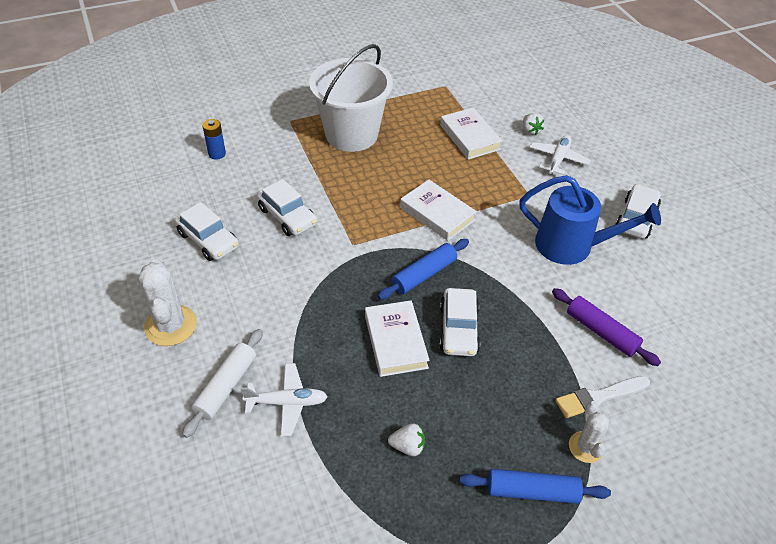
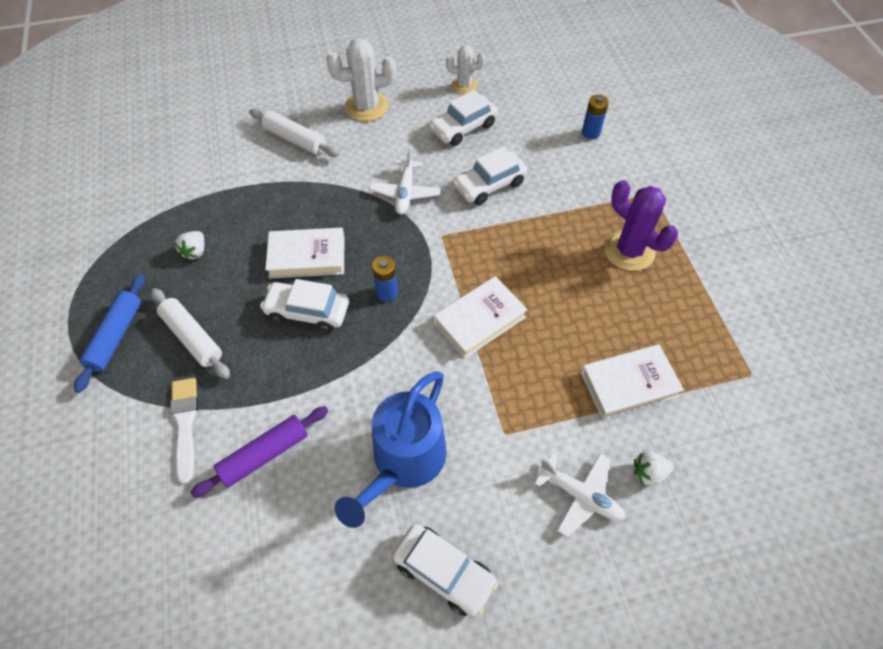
camera: 100 degrees right, 10 degrees up
(287, 402) = (267, 176): white plane -> white plane (405, 193)
(351, 134) = (629, 251): white bucket -> purple cactus
(424, 275) = (387, 292): blue rolling pin -> blue battery
(512, 417) = (193, 337): none -> white rolling pin
(586, 447) = (137, 394): white cactus -> white cactus (464, 85)

